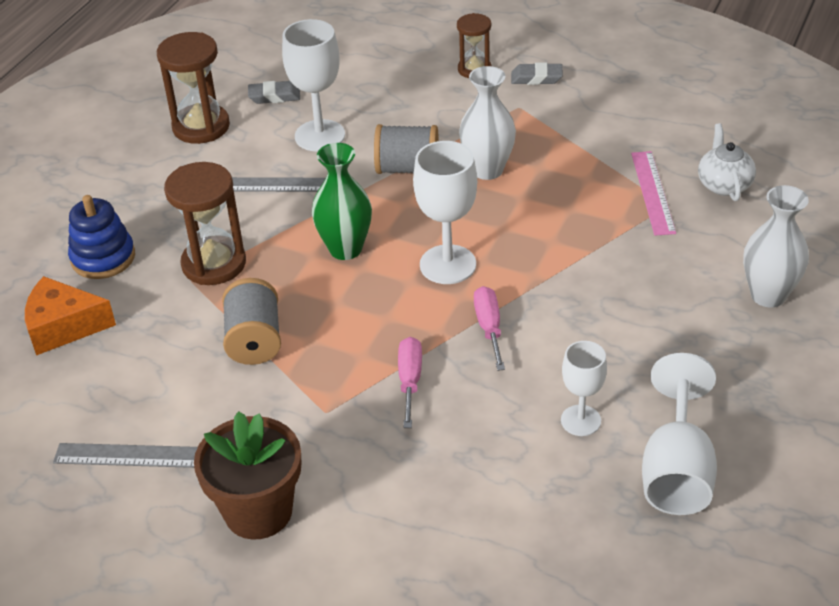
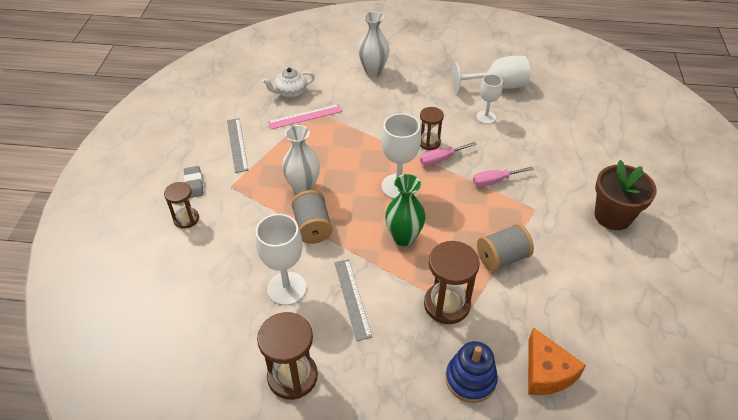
camera: 110 degrees left, 5 degrees up
(132, 456) = (618, 285): grey ruler -> grey ruler (237, 144)
(274, 96) = (239, 336): grey eraser -> none
(537, 323) = (429, 142): none -> brown hourglass

